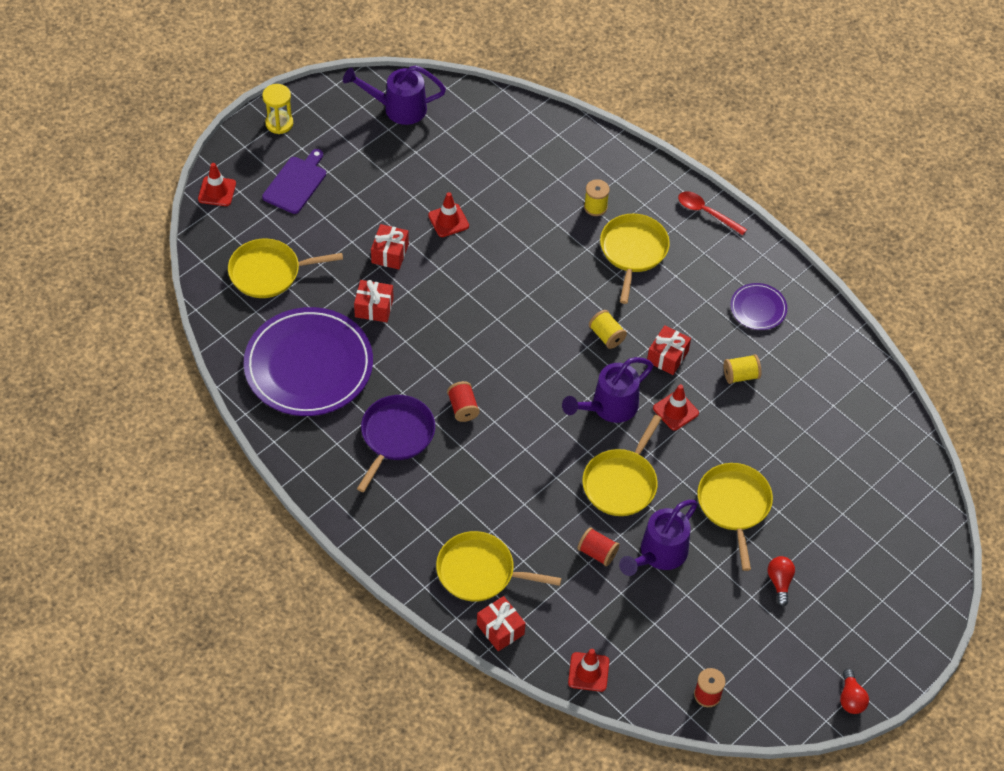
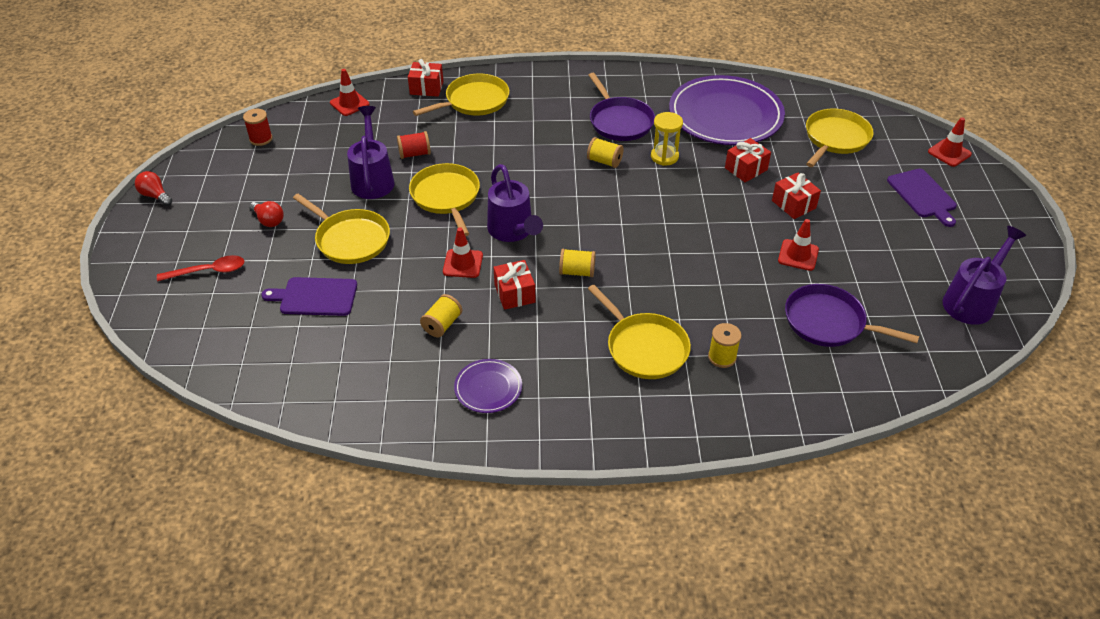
camera: 135 degrees right, 10 degrees down
(279, 123) = (1008, 220): yellow hourglass -> yellow hourglass (664, 157)
(463, 408) = (604, 161): red spool -> yellow spool
(501, 170) = (828, 322): none -> purple pan
(609, 407) = (513, 231): purple watering can -> purple watering can turned 150 degrees clockwise
(706, 213) = (633, 434): red spoon -> red spoon (208, 271)
(806, 473) = (315, 297): none -> purple cutting board

